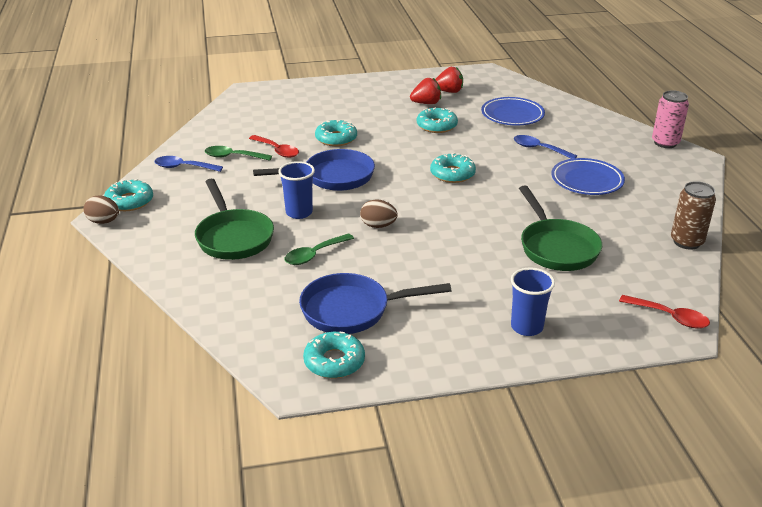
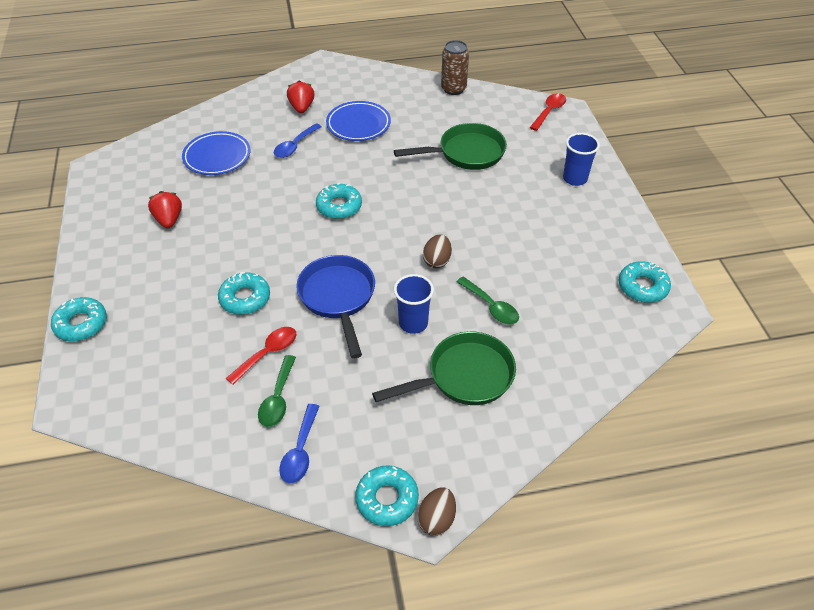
camera: 90 degrees left, 15 degrees up
(352, 310) = (573, 277): blue pan -> none
(436, 126) = (229, 213): turquoise donut -> turquoise donut (81, 324)
(449, 91) = (142, 200): red strawberry -> red strawberry (302, 107)
(665, 143) = (294, 73): pink can -> none

